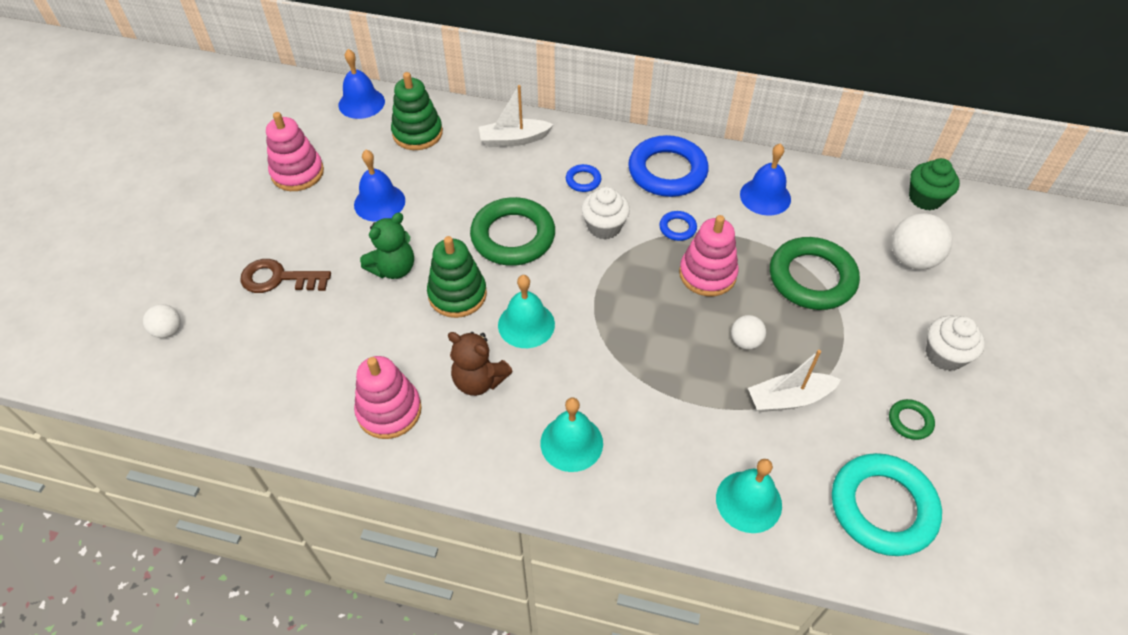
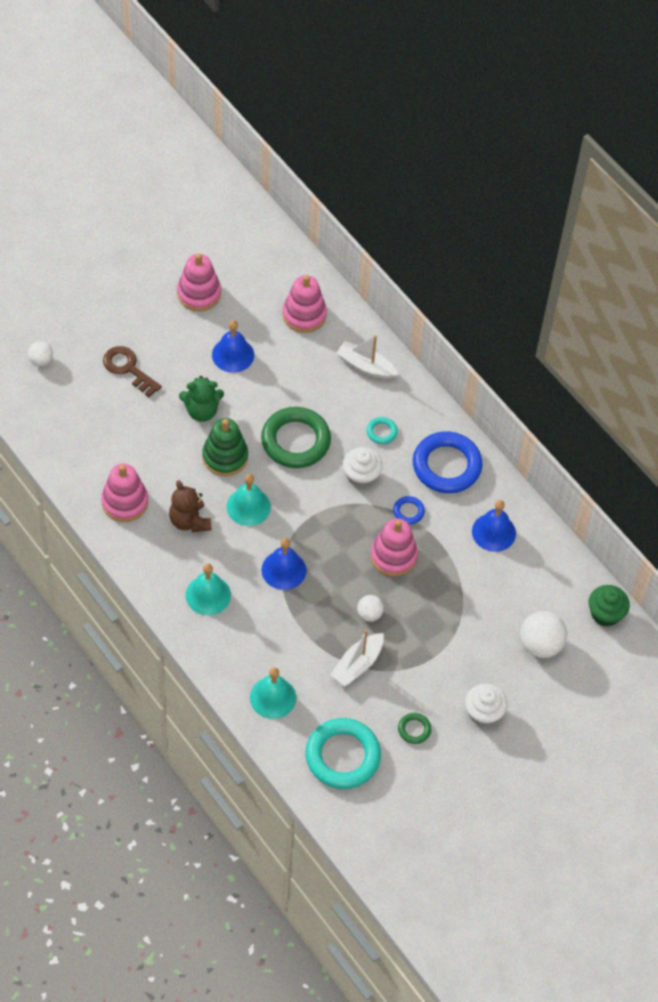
camera: 35 degrees right, 5 degrees up
(361, 103) = (287, 261): blue bell -> blue bell (284, 570)
(417, 133) = (304, 315): green stacking toy -> pink stacking toy
(583, 180) = (381, 432): blue ring -> turquoise ring
(789, 398) = (357, 664): white boat -> white boat turned 75 degrees counterclockwise
(812, 278) = (458, 608): green ring -> none

